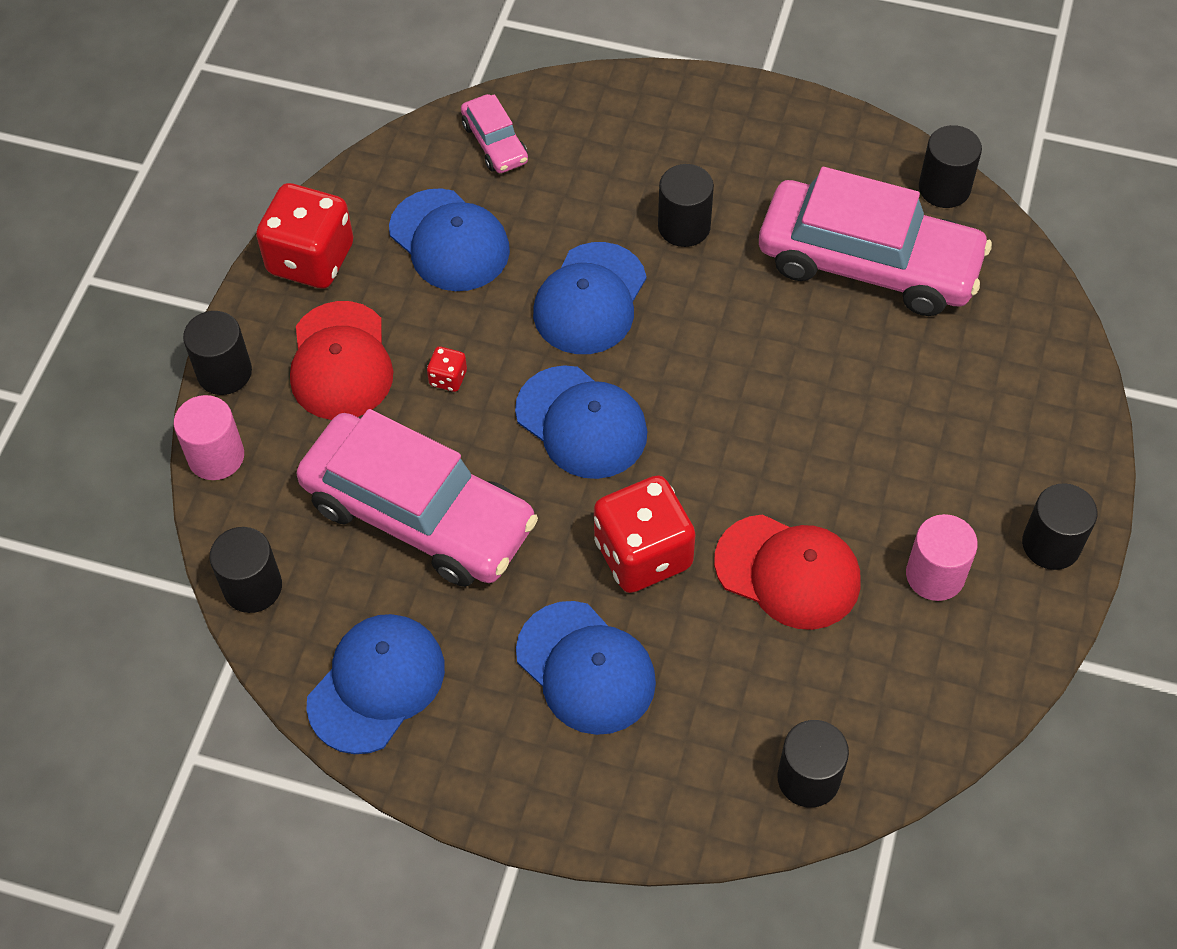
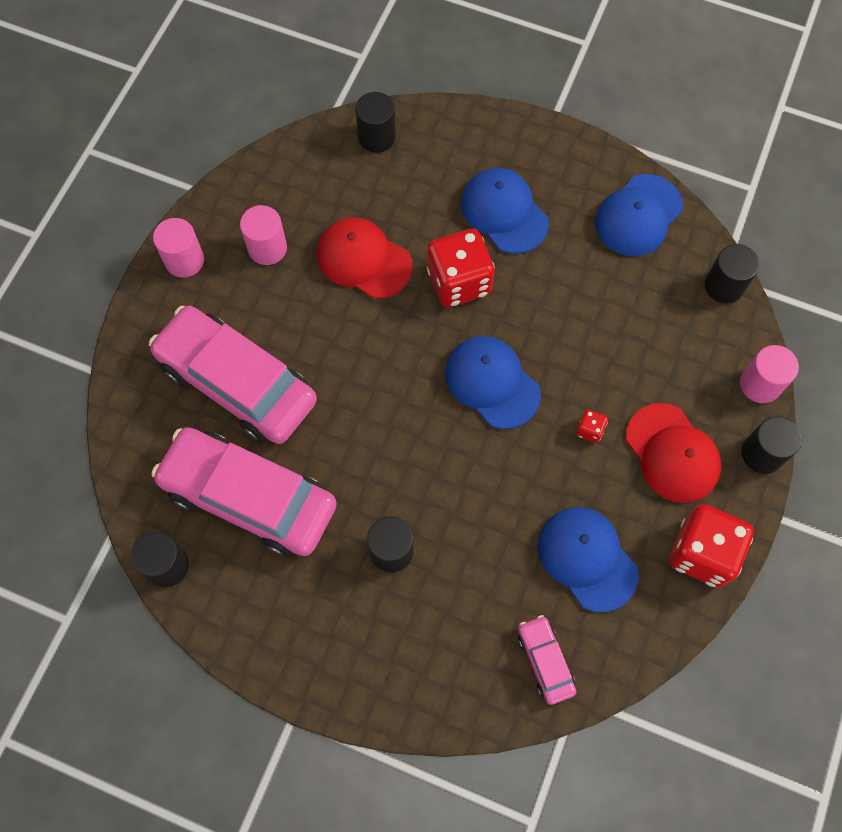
camera: 175 degrees left, 10 degrees up
(340, 362) = (672, 453): red cap -> red cap turned 150 degrees clockwise
(419, 514) = (611, 325): pink car -> pink car (237, 383)
(590, 299) = (476, 488): blue cap -> none
(1051, 544) = (184, 260): black cylinder -> pink cylinder

